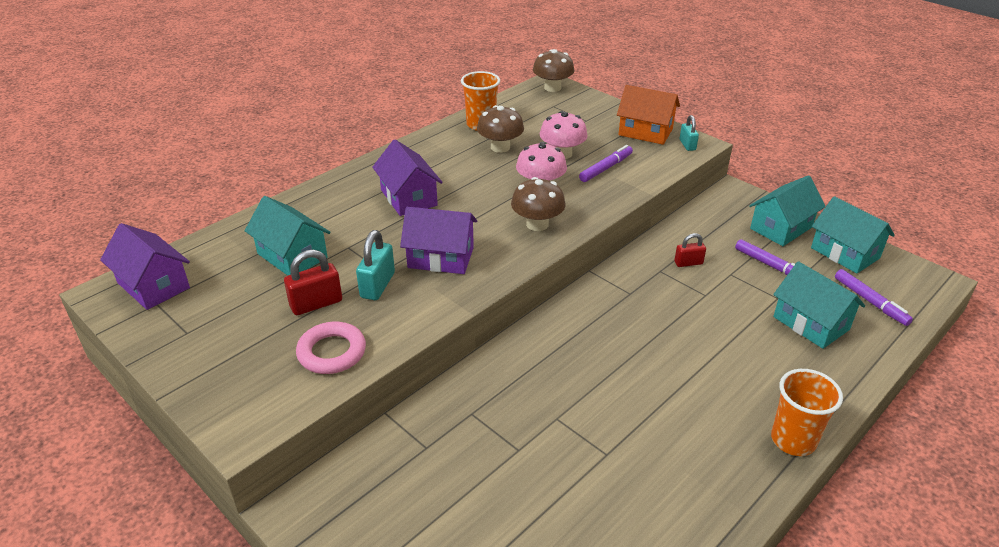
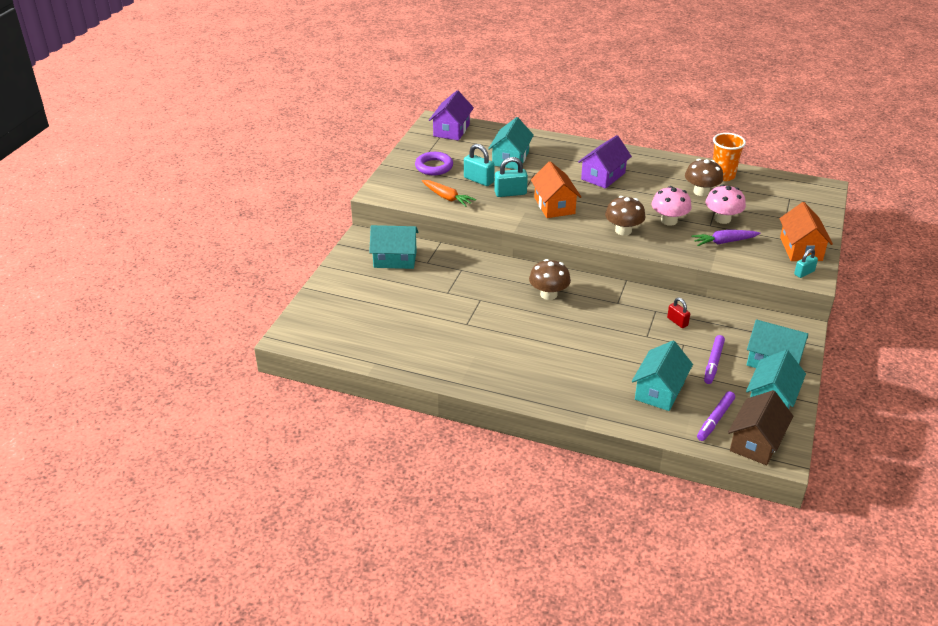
camera: 65 degrees right, 0 degrees up
(233, 338) = (434, 167): none -> purple ring
(316, 304) = (478, 180): red padlock -> turquoise padlock
(332, 352) = (447, 197): pink ring -> orange carrot
(389, 486) = (395, 259): none -> turquoise house
(441, 257) = (554, 205): purple house -> orange house
(552, 88) = (818, 190): brown mushroom -> brown mushroom (548, 294)
(606, 168) = (724, 242): purple marker -> purple carrot
(793, 440) = (532, 395): orange cup -> none
(912, 288) = (756, 442): none -> brown house

